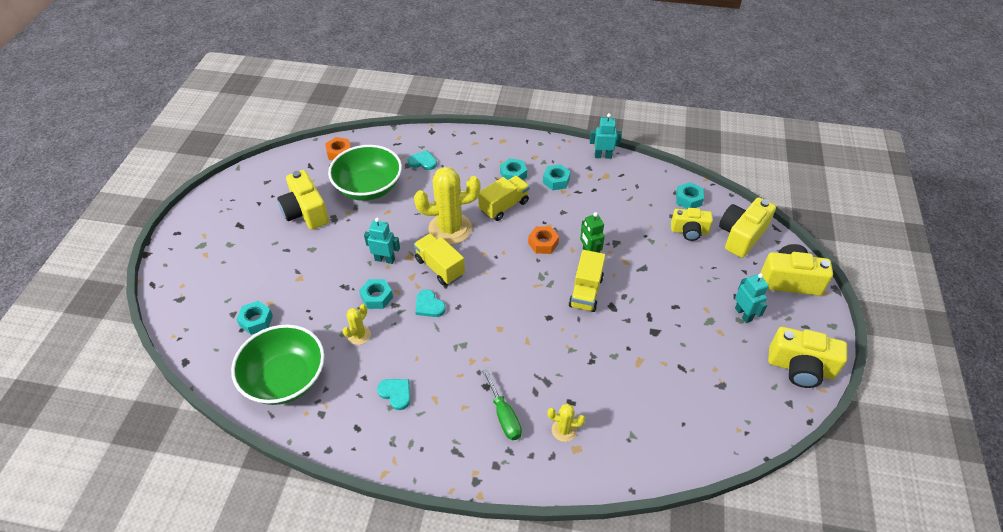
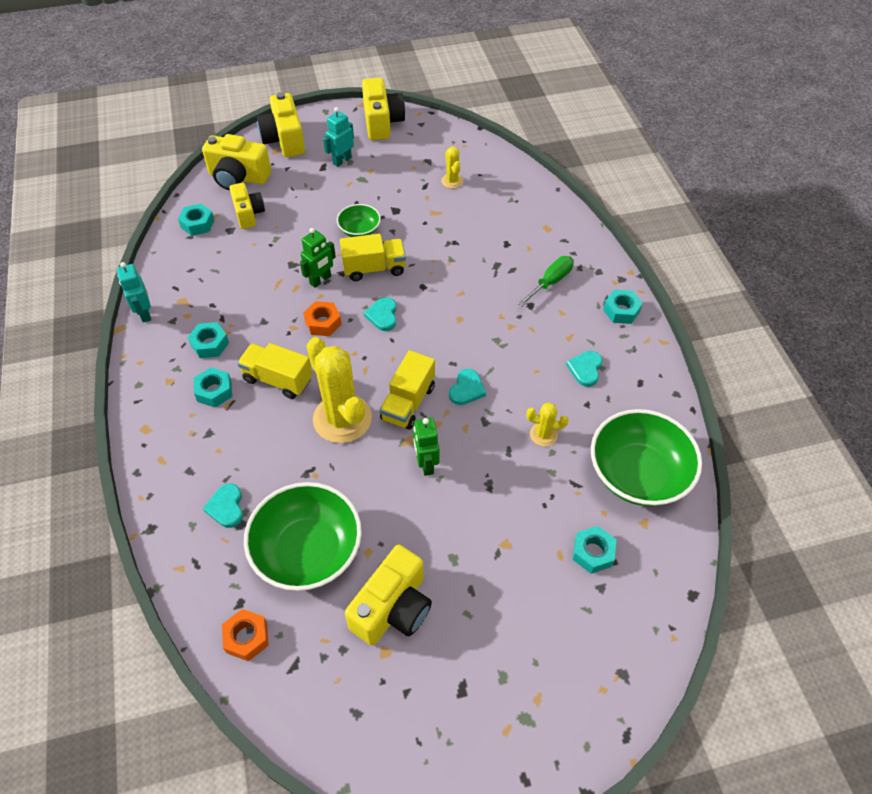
camera: 115 degrees left, 5 degrees up
(377, 297) = (485, 444): turquoise nut -> turquoise nut (621, 311)
(385, 259) = (426, 464): turquoise robot -> green robot
(531, 280) = (383, 315): none -> turquoise heart
(564, 430) = (536, 240): yellow cactus -> yellow cactus (452, 181)
(638, 297) = (359, 230): none -> green bowl

